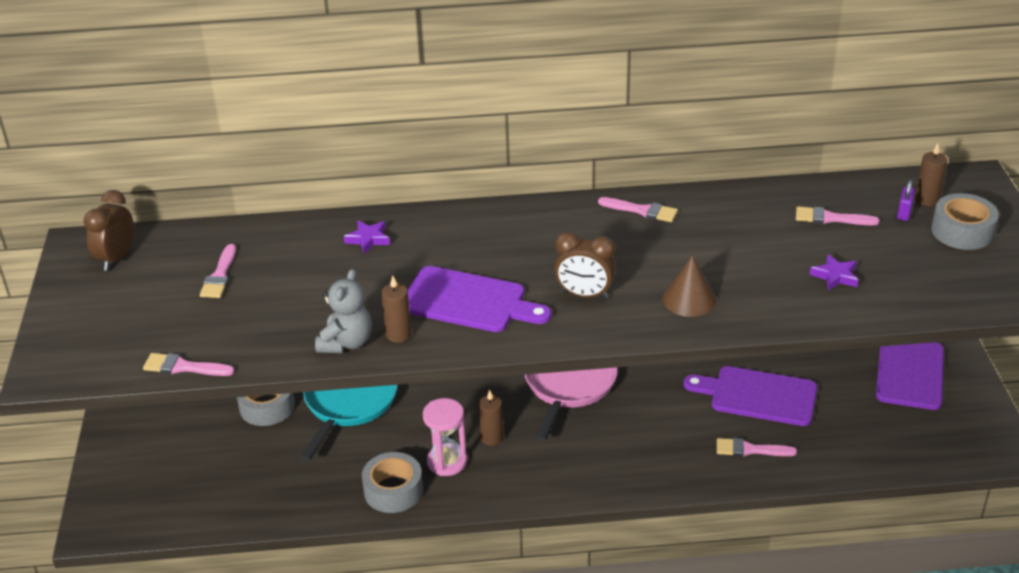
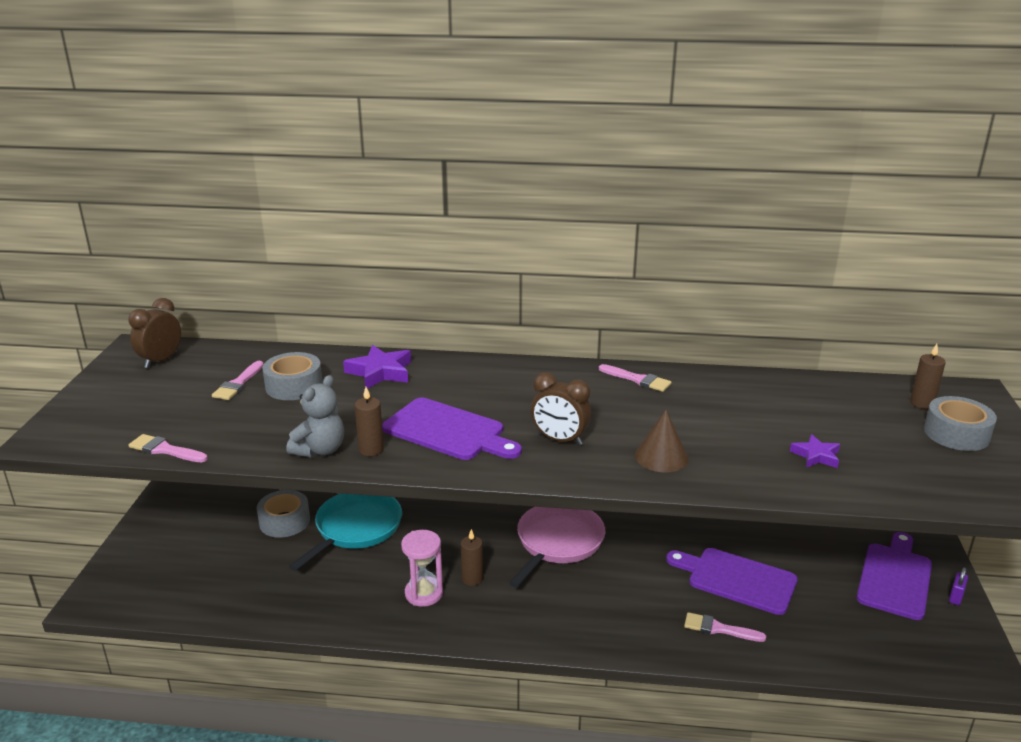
camera: 10 degrees right, 10 degrees down
(368, 239) = (380, 372): purple star -> purple star, size x1.63
(393, 490) = (365, 611): grey tape -> grey tape (294, 386)
(830, 218) = (821, 407): pink brush -> none
(904, 213) = (897, 411): purple padlock -> purple padlock (955, 597)

